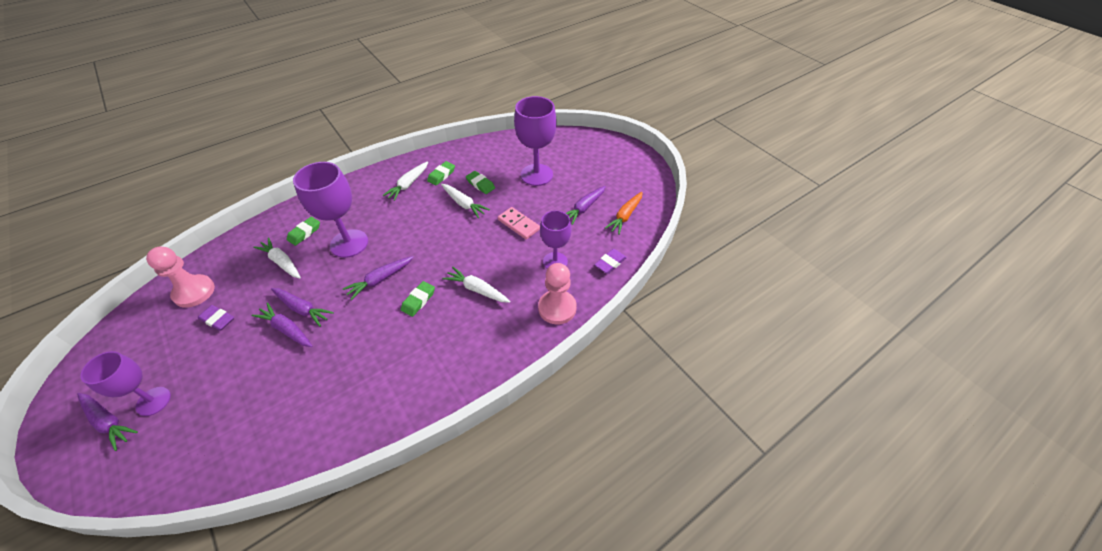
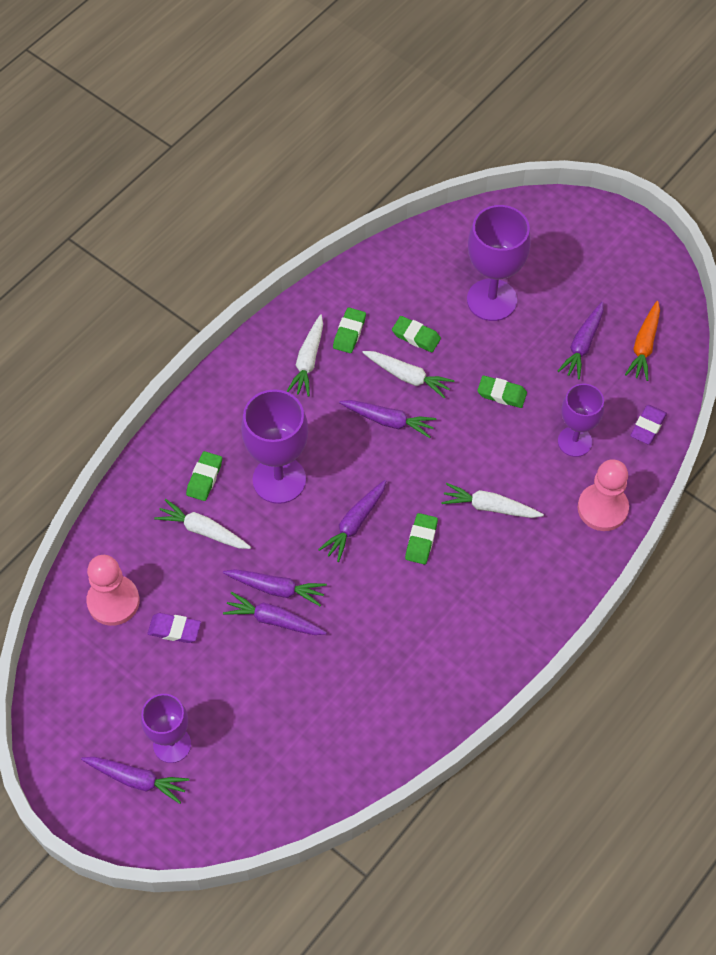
camera: 15 degrees left, 10 degrees up
(438, 225) = (388, 421): none -> purple carrot
(518, 224) = (501, 394): pink domino -> green eraser

